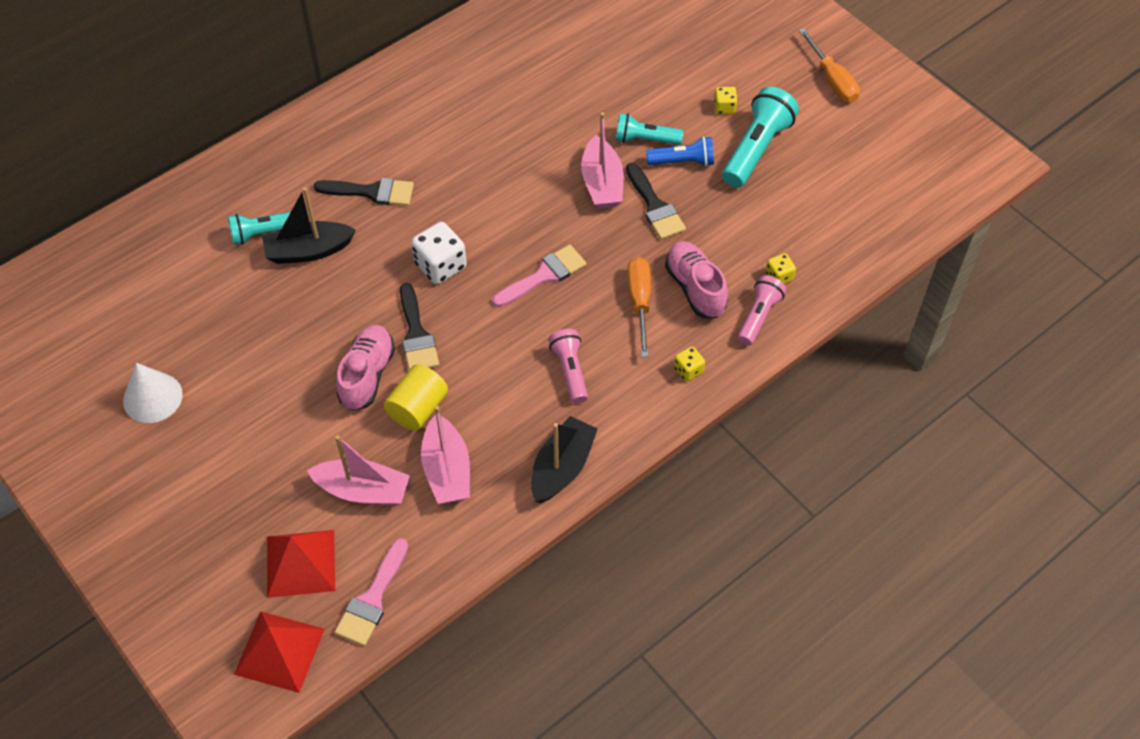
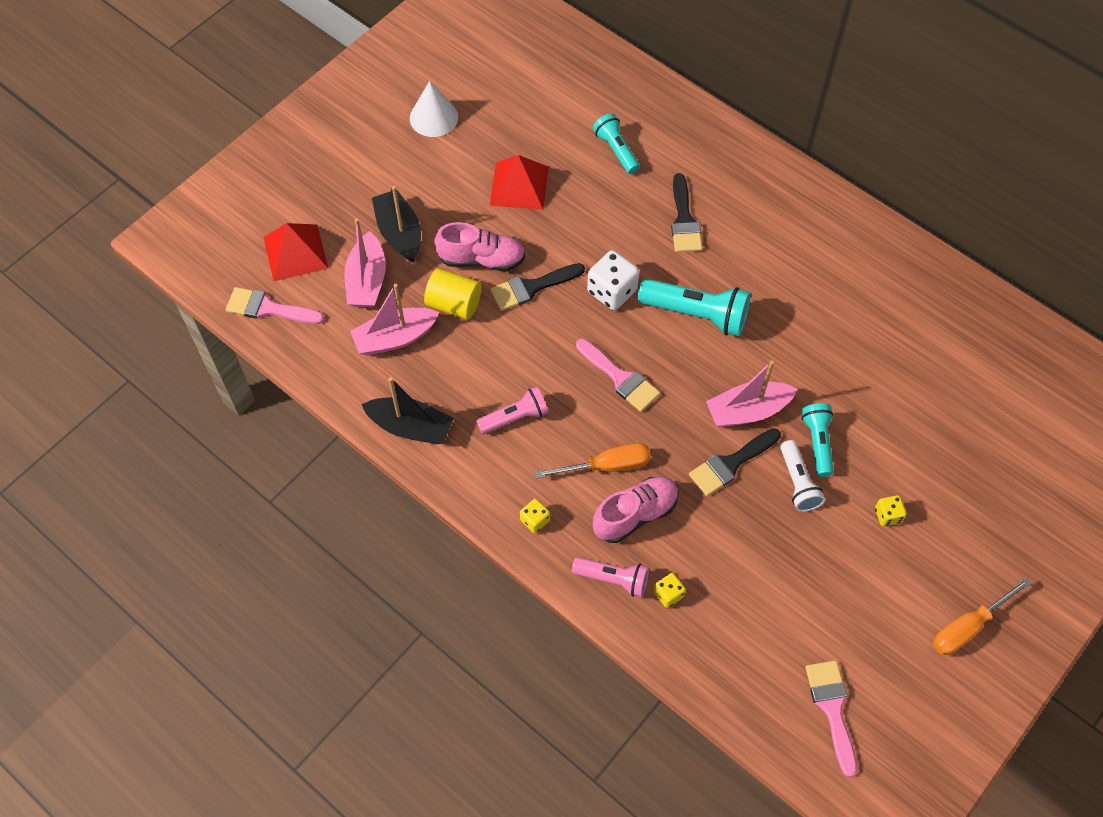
camera: 80 degrees right, 5 degrees up
(279, 651) = (218, 256): red pyramid -> red pyramid (519, 186)
(308, 251) = (605, 187): black boat -> black boat (399, 233)
(683, 162) = (798, 483): blue flashlight -> white flashlight
(756, 149) = (837, 554): turquoise flashlight -> turquoise flashlight (696, 314)
(895, 182) = (832, 708): none -> pink brush

